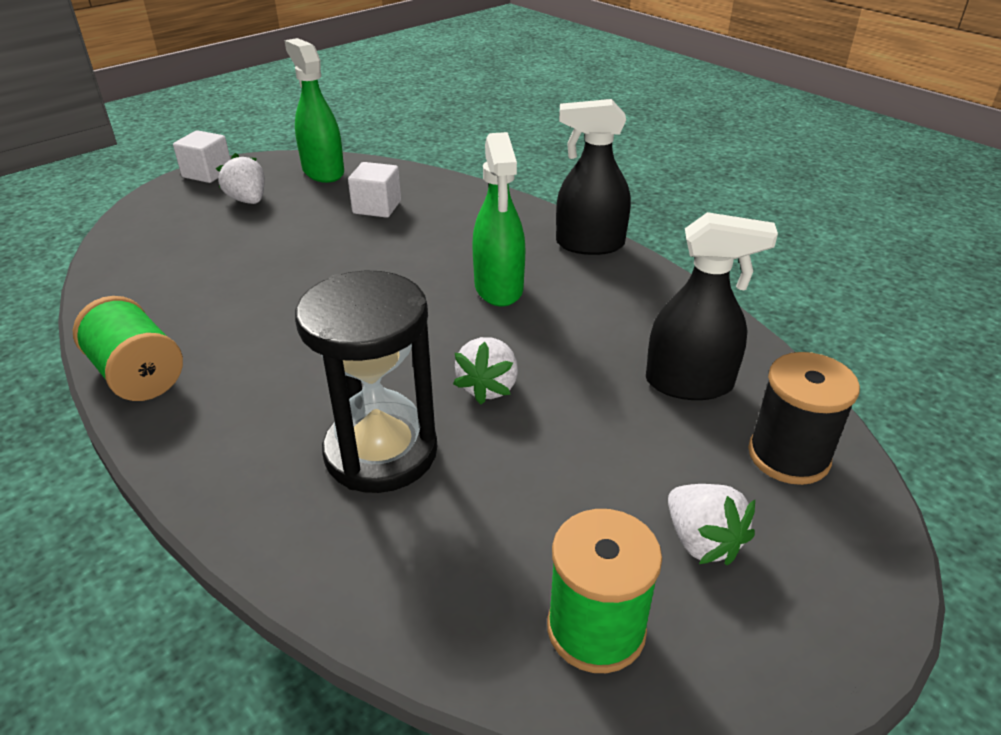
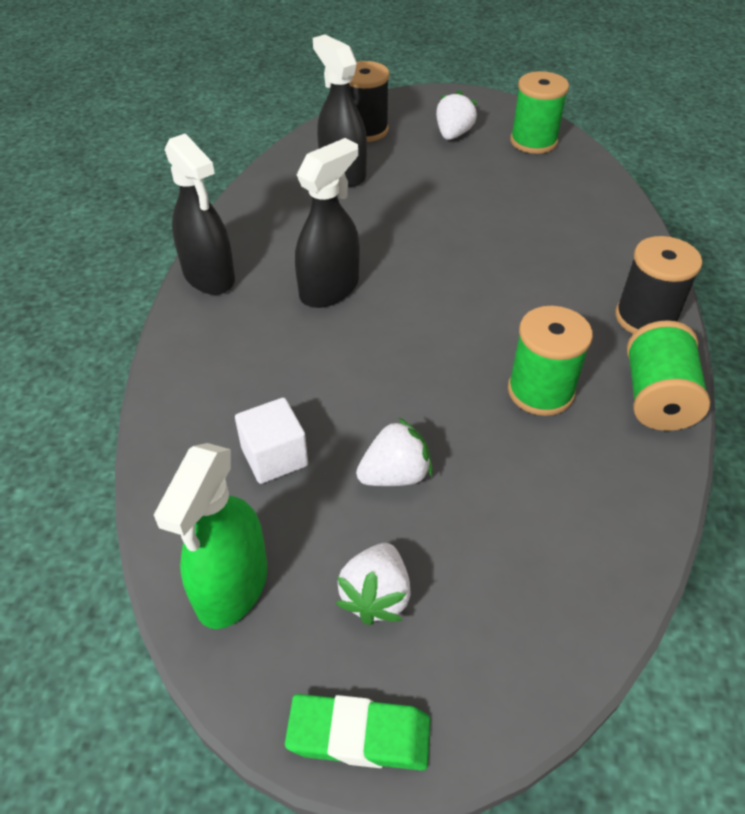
camera: 130 degrees left, 10 degrees up
(193, 441) = (645, 318): none -> black spool
(207, 173) = (359, 736): white cube -> green eraser
(245, 324) = (540, 391): none -> green spool
(381, 452) = (542, 243): black hourglass -> none
(488, 387) = (441, 236): white strawberry -> white strawberry (395, 475)
(499, 288) = (329, 289): green spray bottle -> black spray bottle

